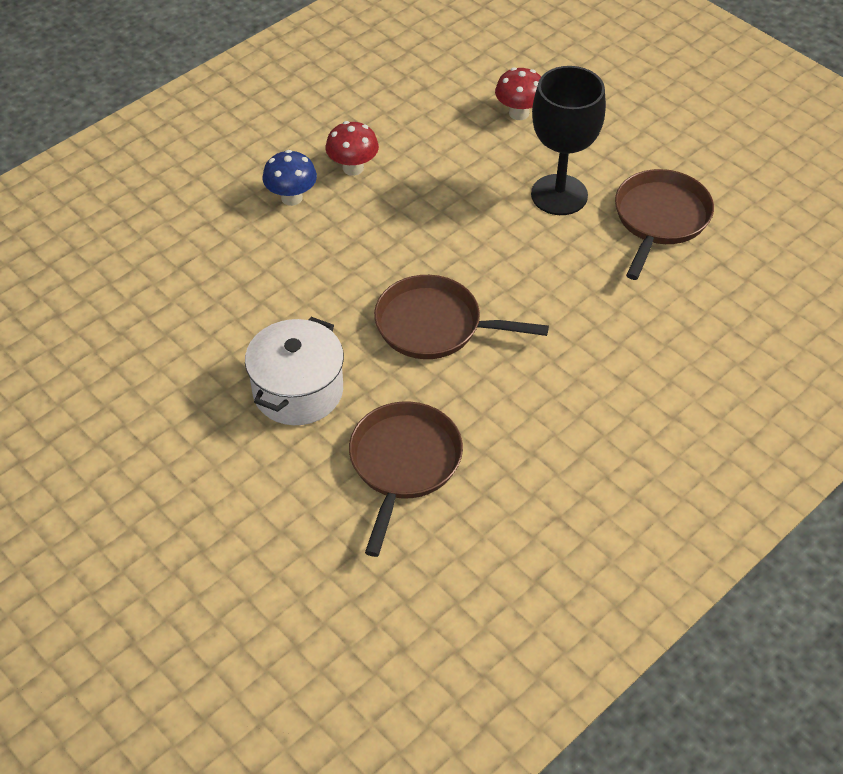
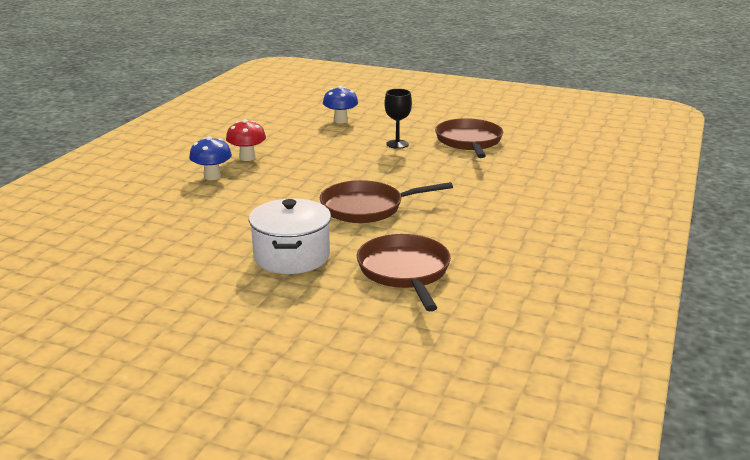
camera: 25 degrees left, 25 degrees down
(519, 113) = (340, 121): red mushroom -> blue mushroom
(559, 195) = (397, 144): black goblet -> black goblet, size x0.56

